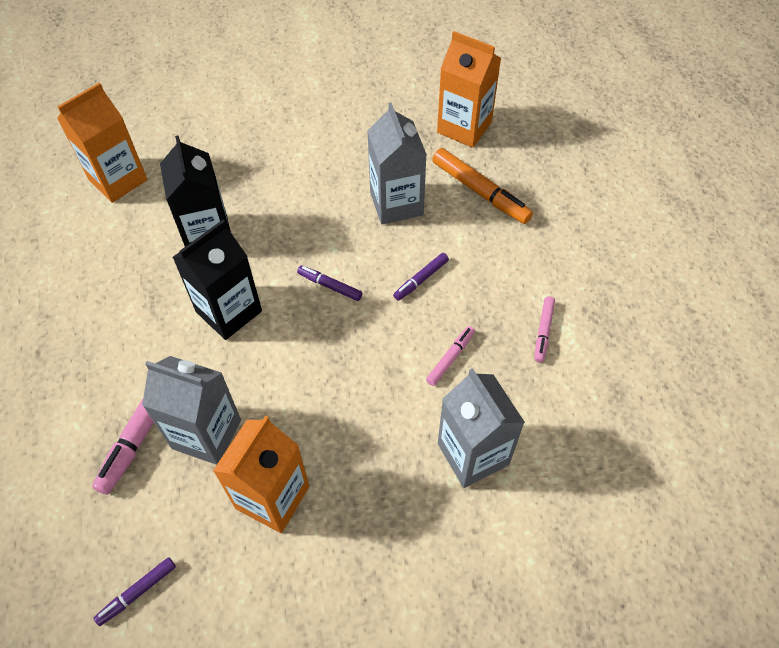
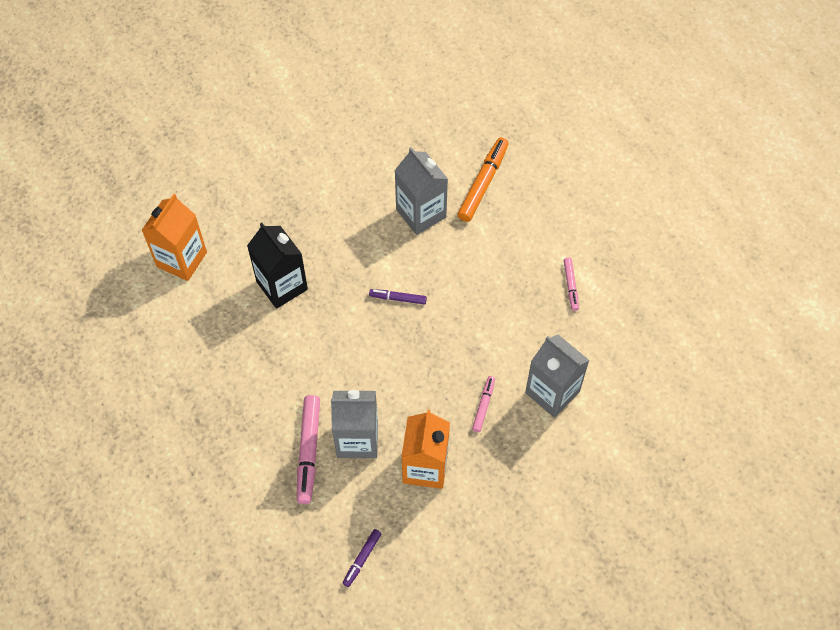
camera: 20 degrees left, 5 degrees up
(229, 311) = (329, 343): black carton -> none
(421, 279) = (465, 272): purple marker -> none
(450, 358) = (511, 327): pink marker -> pink marker (483, 405)
(464, 127) = (449, 128): orange carton -> none
(480, 192) = (483, 183): orange marker -> orange marker turned 90 degrees counterclockwise

